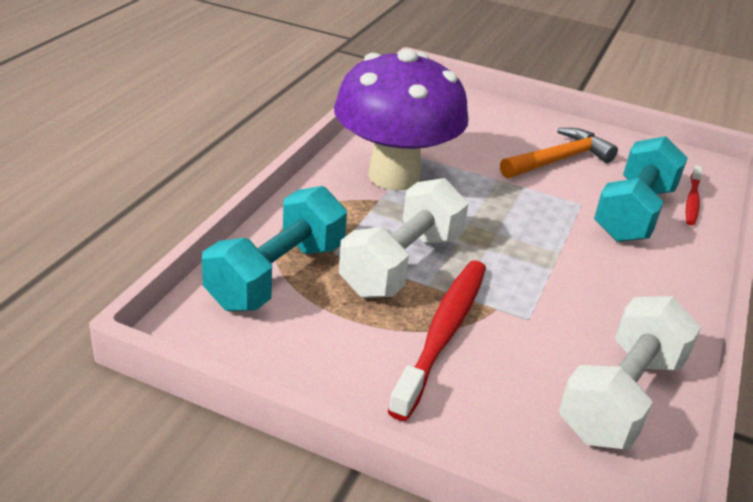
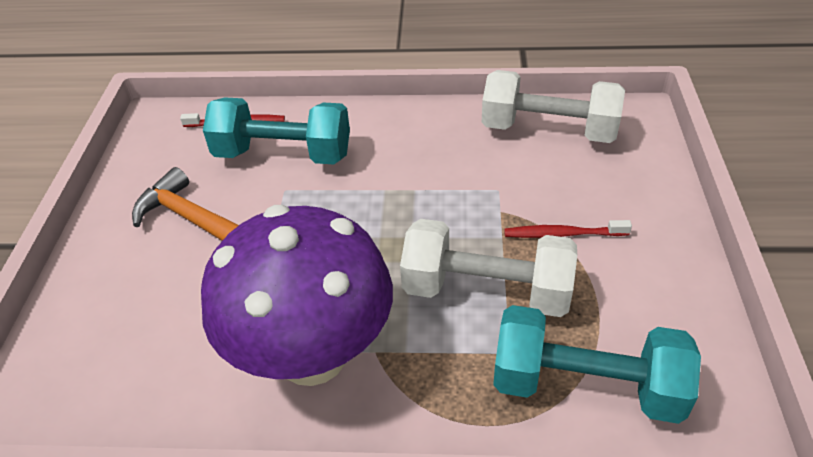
camera: 105 degrees left, 10 degrees up
(442, 334) = (563, 234): red toothbrush -> red toothbrush, size x0.55

